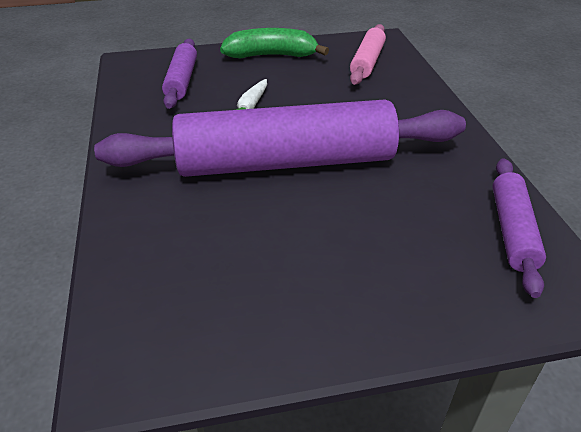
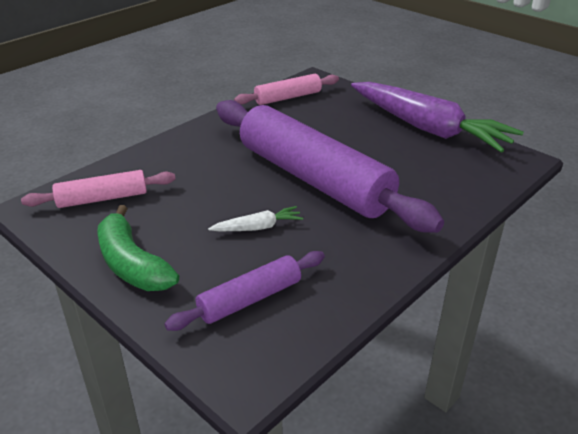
camera: 125 degrees left, 5 degrees down
(299, 326) = (427, 128): none -> purple carrot
(512, 231) = (288, 97): purple rolling pin -> pink rolling pin

